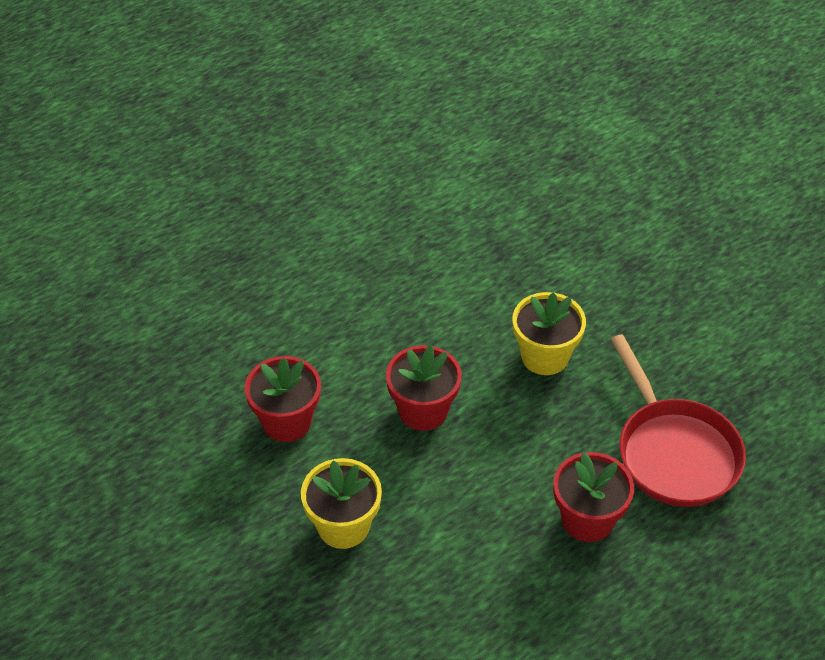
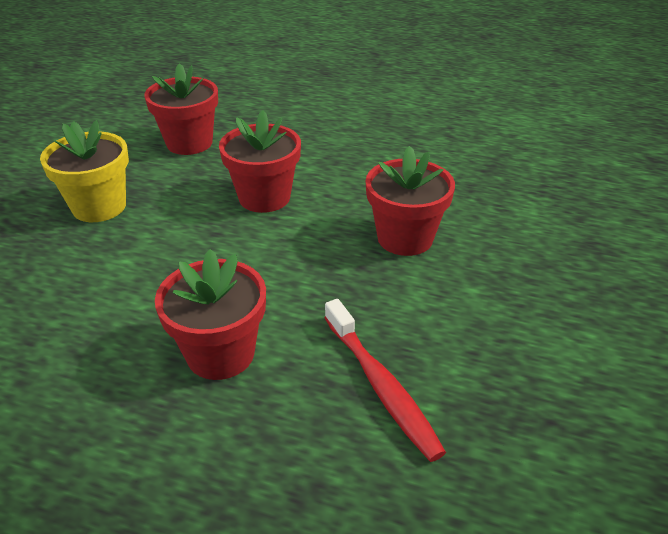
camera: 55 degrees right, 10 degrees down
(545, 356) = (405, 238): yellow flower pot -> red flower pot
(674, 452) = (381, 386): red pan -> red toothbrush

